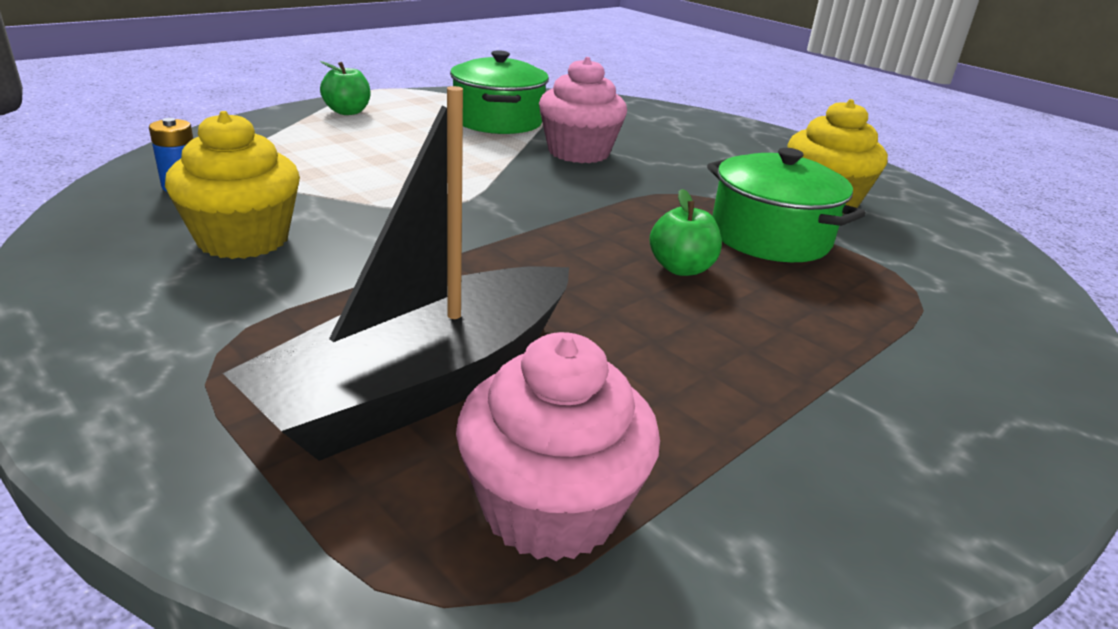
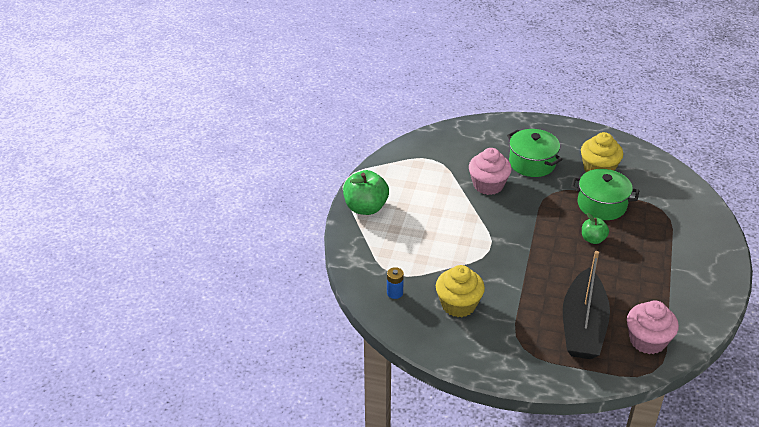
camera: 30 degrees left, 10 degrees up
(347, 112) = (365, 208): green apple -> green apple, size x1.75
(498, 121) = (430, 178): green pot -> green pot (532, 163)

